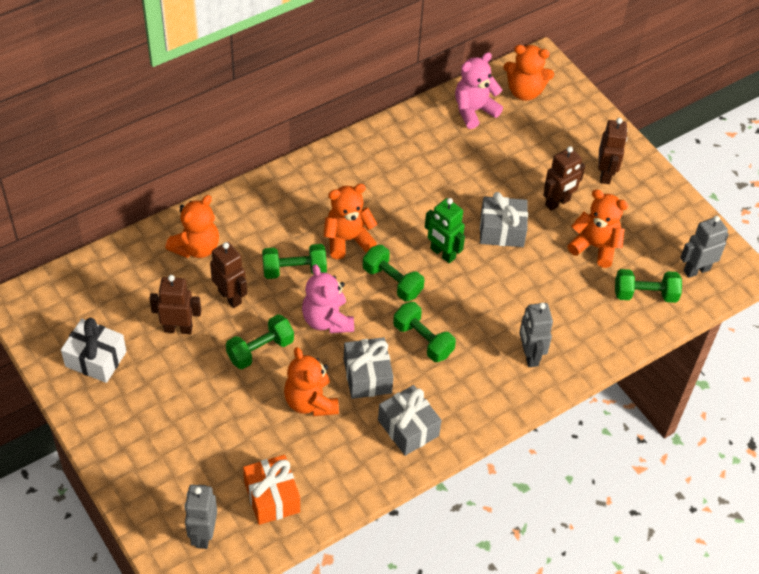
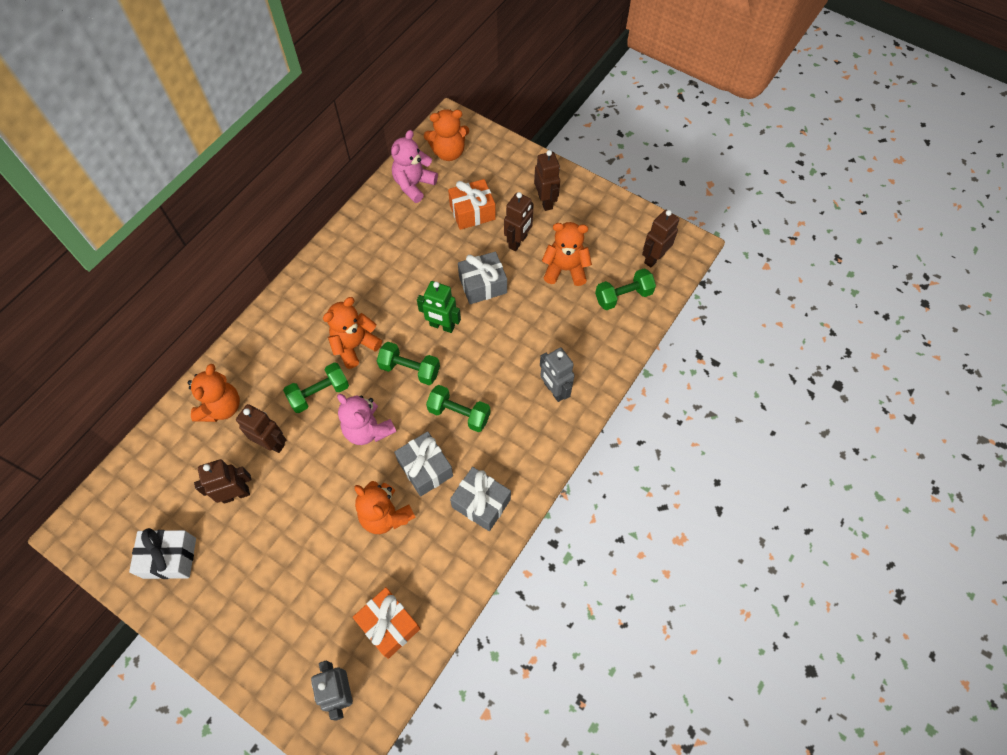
camera: 20 degrees left, 10 degrees up
(260, 350) = (320, 484): green dumbbell -> none
(523, 158) = (472, 212): none -> orange gift
(696, 270) = (654, 258): grey robot -> brown robot

